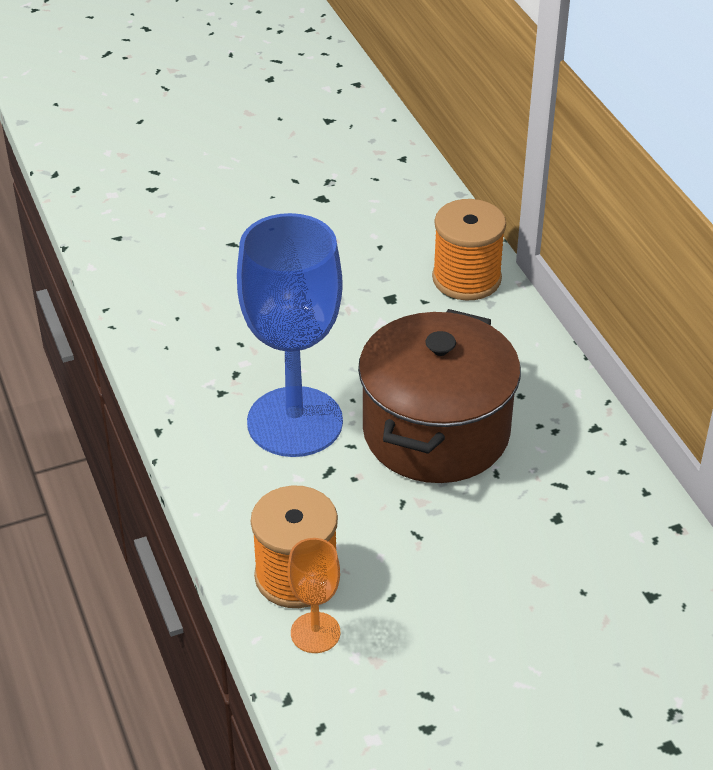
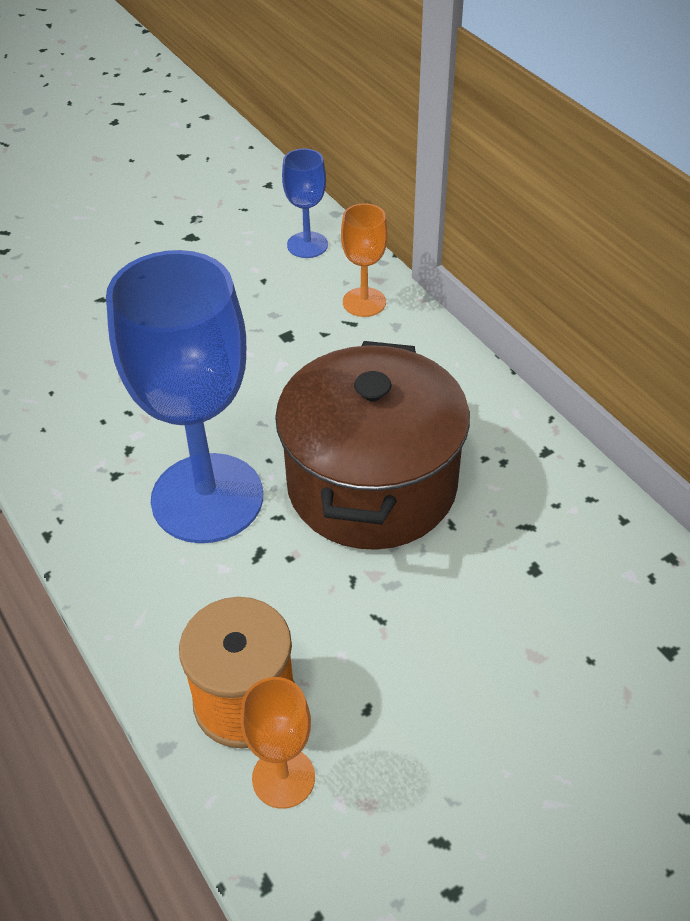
camera: 10 degrees left, 5 degrees up
(426, 220) = (307, 245): none -> blue goblet
(466, 278) = (364, 302): orange spool -> orange goblet

